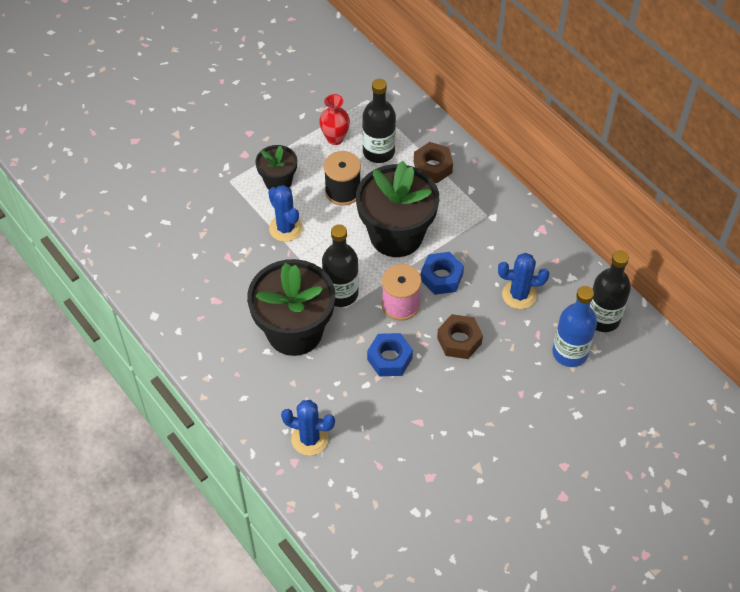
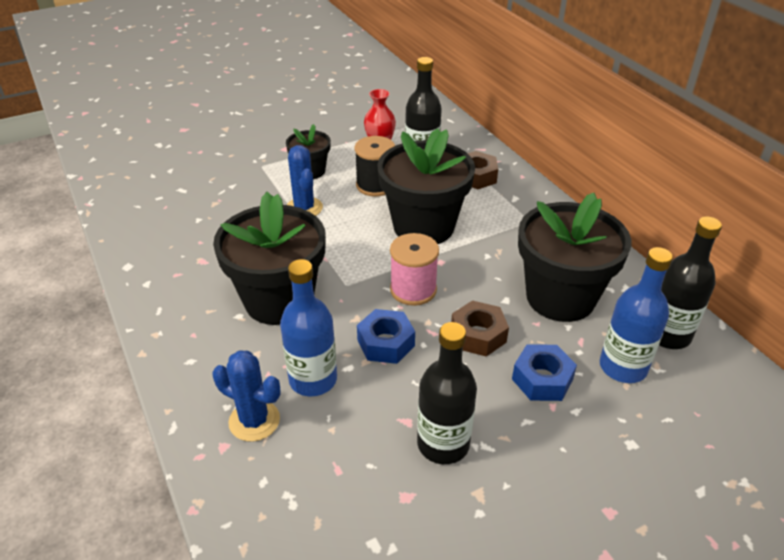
camera: 10 degrees right, 15 degrees down
(341, 293) = (346, 271): black bottle -> black bottle (443, 444)
(342, 399) = (313, 379): none -> blue bottle
(441, 277) = (467, 270): blue nut -> blue nut (542, 379)
(519, 295) = (560, 297): blue cactus -> black flower pot

